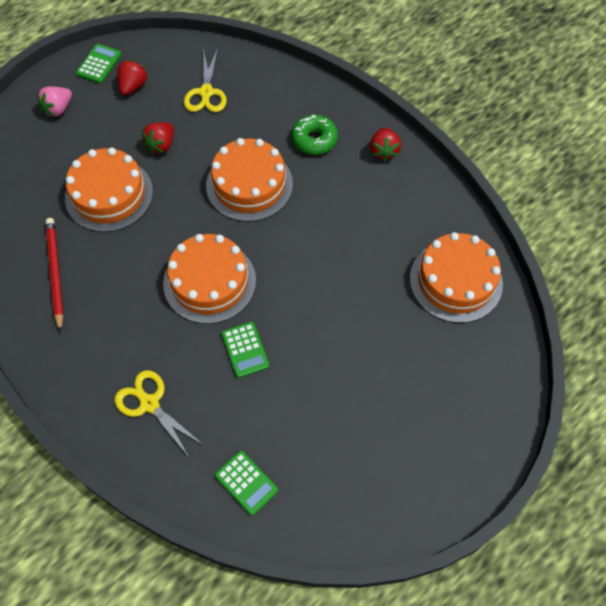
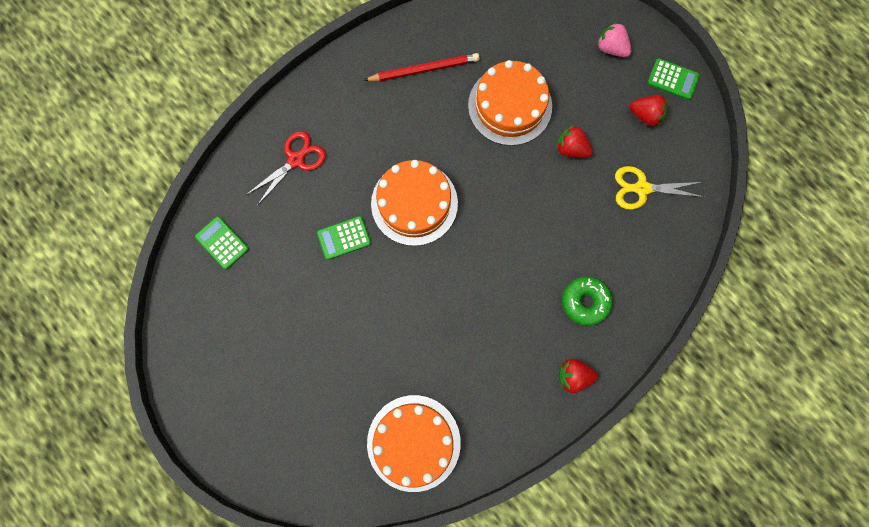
camera: 90 degrees right, 15 degrees up
(149, 404) = (296, 160): yellow scissors -> red scissors
(246, 483) = (222, 243): green calculator -> green calculator turned 90 degrees clockwise
(249, 184) = (525, 236): orange cake -> none

